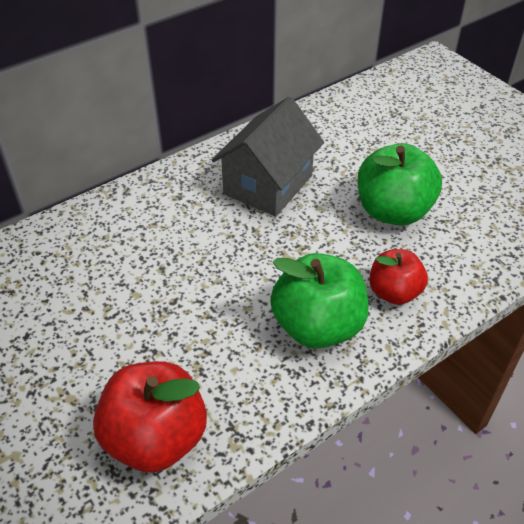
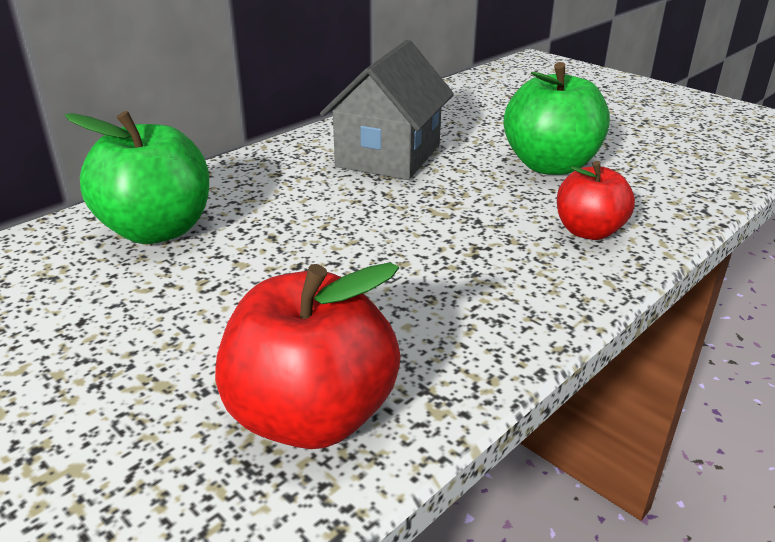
camera: 10 degrees left, 15 degrees down
(317, 326) = (505, 270): green apple -> green apple (157, 230)

